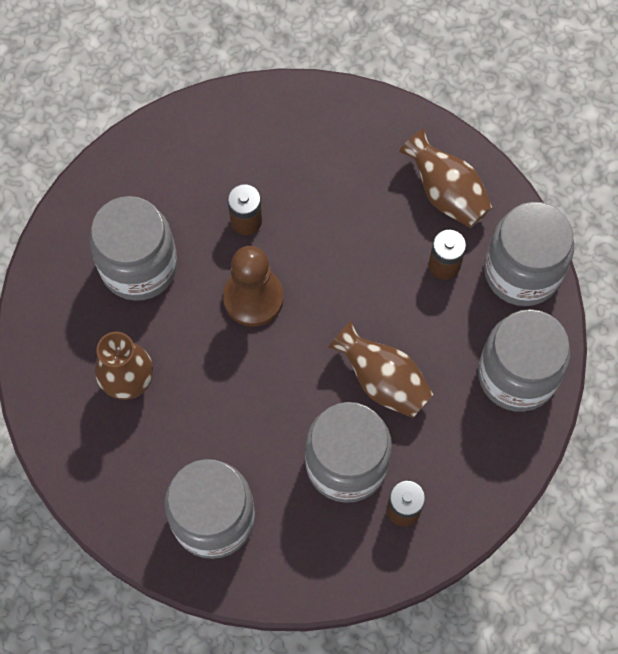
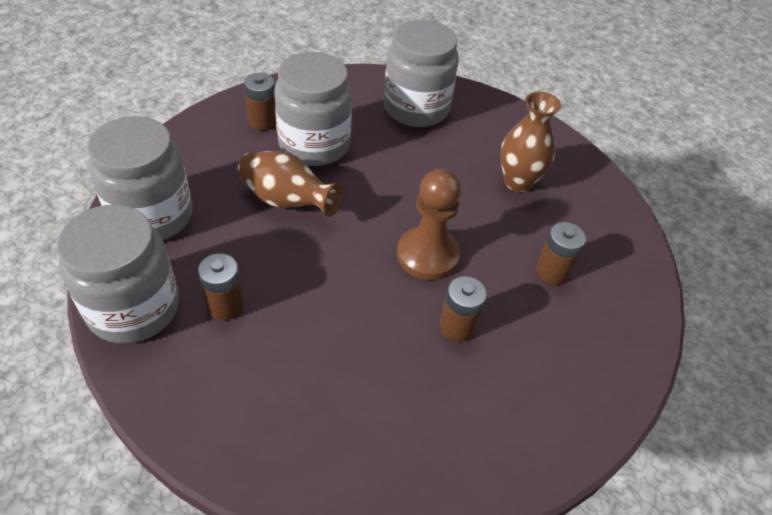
camera: 165 degrees right, 20 degrees down
(139, 266) = (552, 271): grey jar -> brown battery
(446, 193) = (222, 386): brown vase -> none

